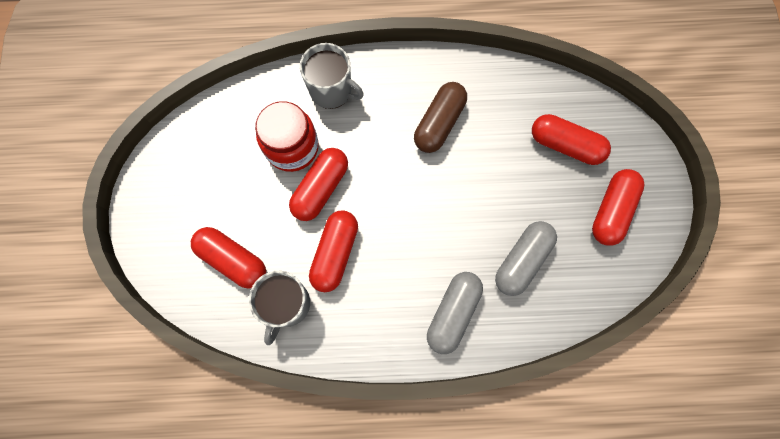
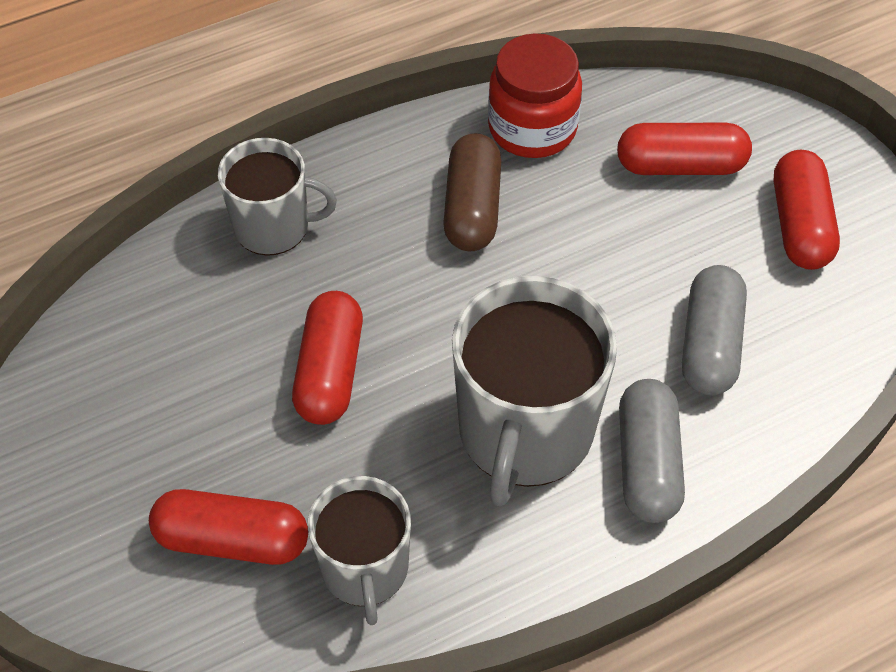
camera: 25 degrees left, 20 degrees down
(292, 147) = (249, 331): red jar -> red jar (532, 128)
(335, 253) = (406, 457): red capsule -> none
(400, 267) = (525, 432): none -> grey mug

